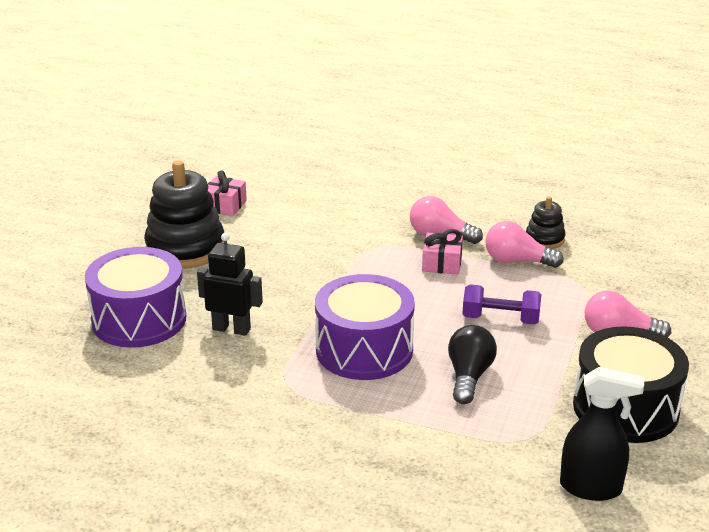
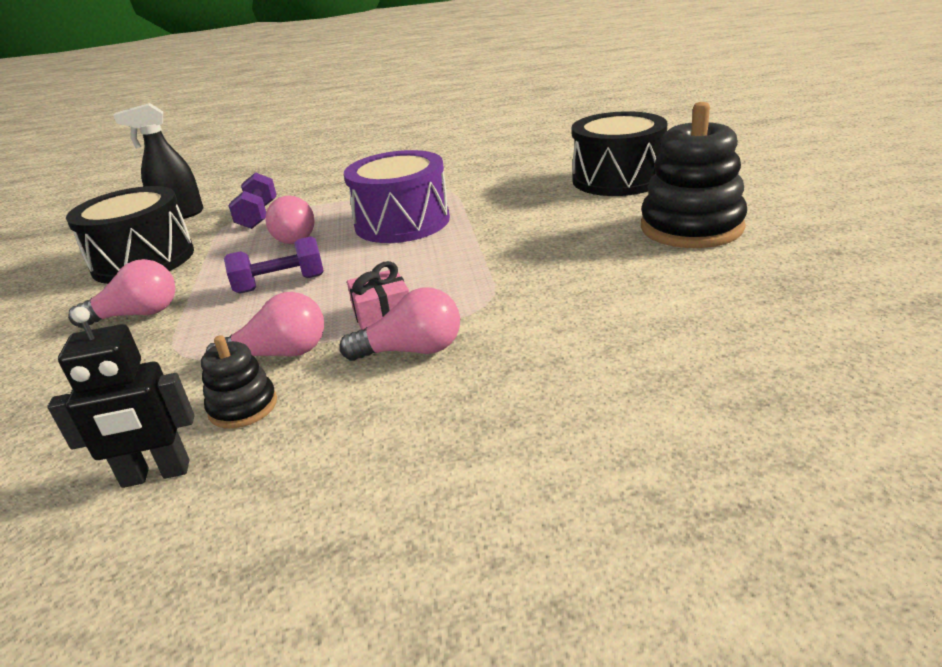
camera: 155 degrees right, 0 degrees up
(139, 319) = (617, 179): purple drum -> black drum
(225, 205) = (750, 280): pink gift -> none
(231, 329) = (533, 198): black robot -> black robot (156, 474)
(469, 376) = (295, 236): black light bulb -> pink light bulb
(496, 434) = (258, 216): none -> purple dumbbell

